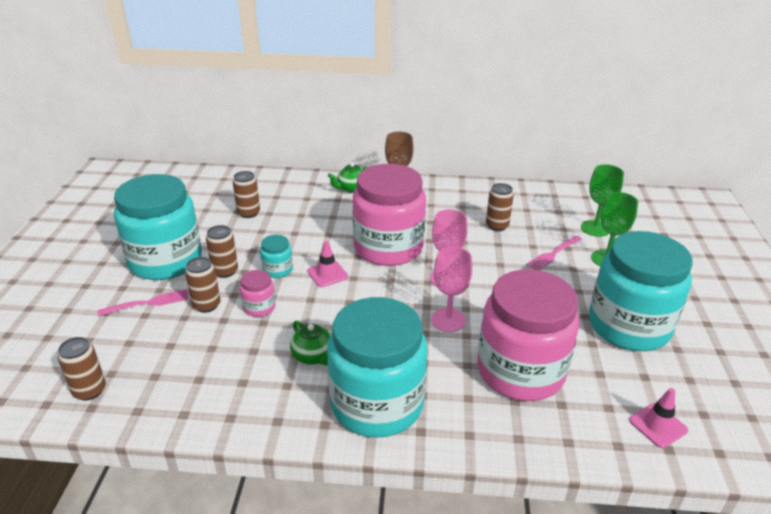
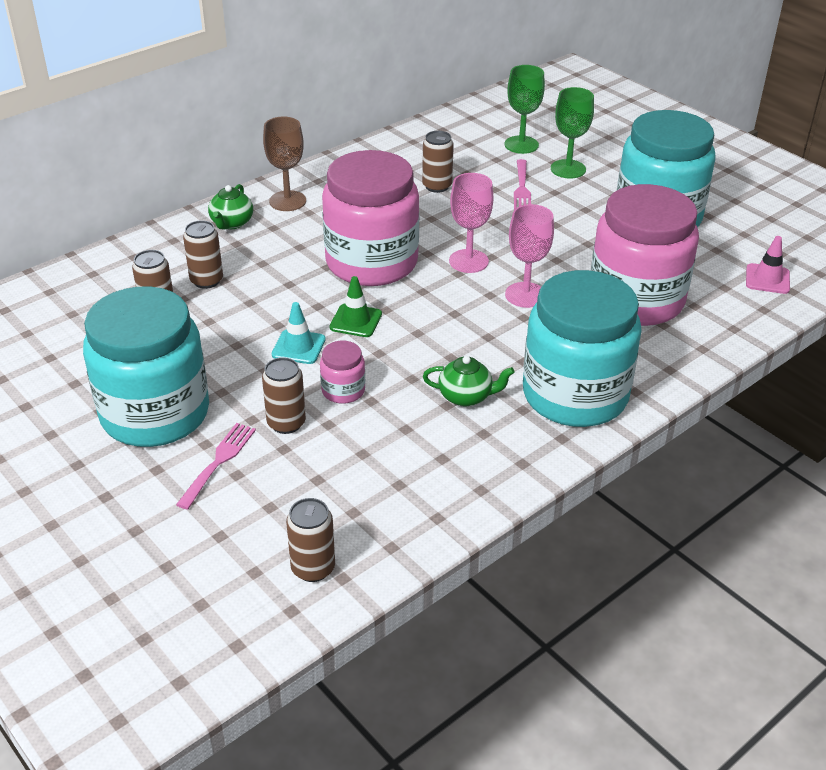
camera: 45 degrees left, 5 degrees up
(225, 271) = (245, 382): brown can -> brown can (206, 280)
(277, 270) = (298, 347): turquoise jar -> turquoise traffic cone
(327, 274) = (355, 321): pink traffic cone -> green traffic cone

